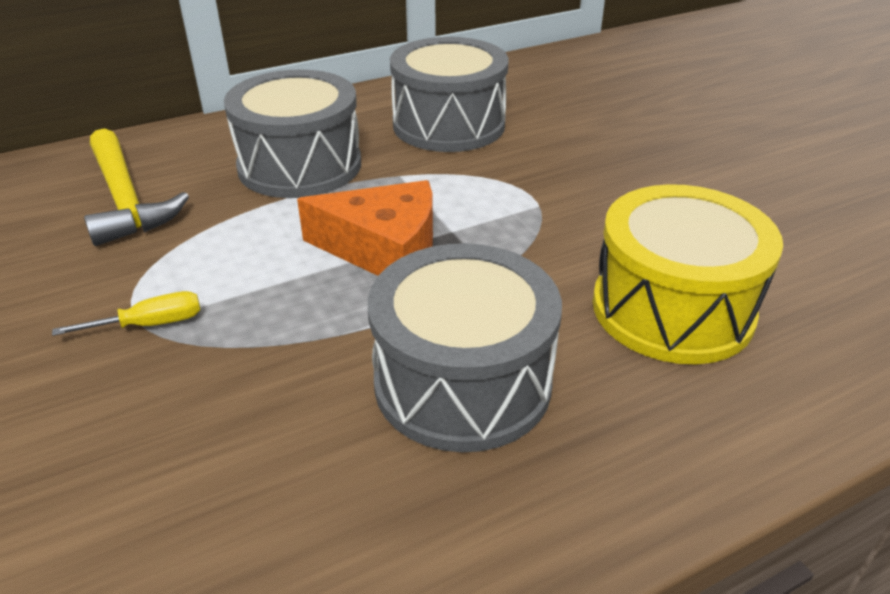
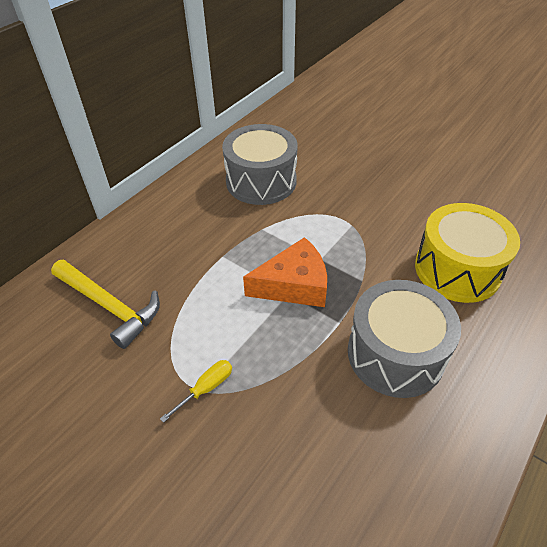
camera: 25 degrees left, 10 degrees up
(300, 165) = (198, 241): grey drum -> none

